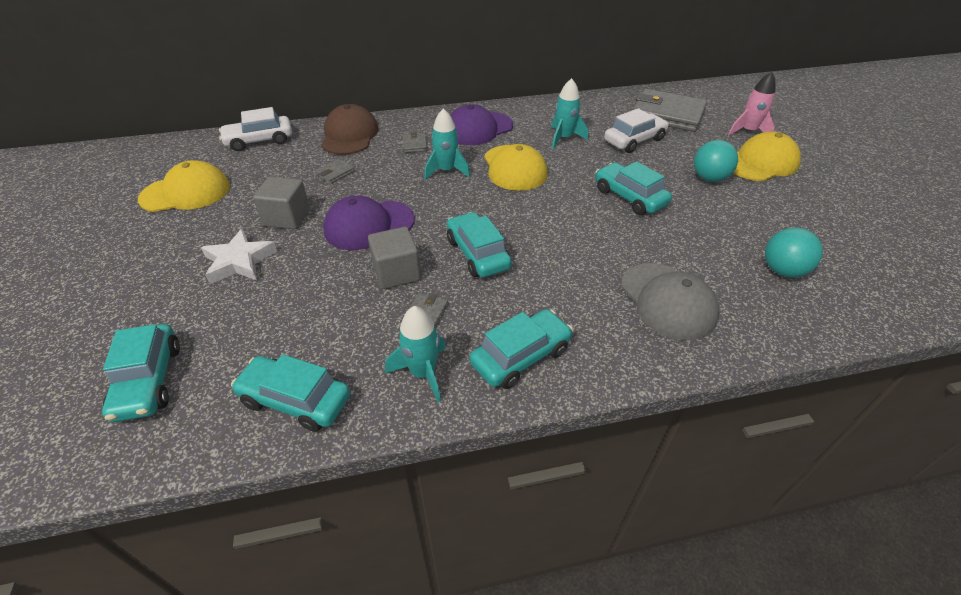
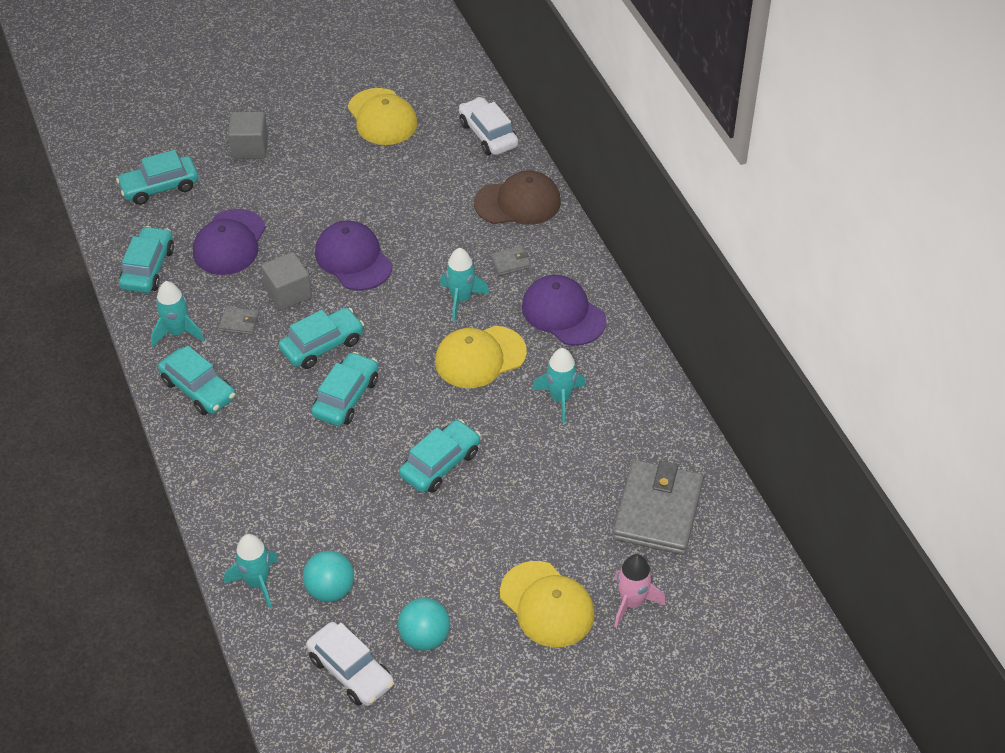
camera: 80 degrees right, 5 degrees up
(239, 261) = (289, 188): white star -> none
(287, 217) = (355, 199): grey cube -> grey cube (250, 147)
(294, 315) = (229, 243): none -> purple cap
(335, 173) = (438, 211): grey wallet -> none
(548, 243) = (346, 397): none -> turquoise car
(634, 140) = (573, 471): white car -> white car (351, 671)
(667, 301) = (274, 490): grey cap -> none
(709, 178) = (497, 544): turquoise ball -> turquoise ball (424, 637)
(790, 321) = (257, 583): none -> turquoise rocket

